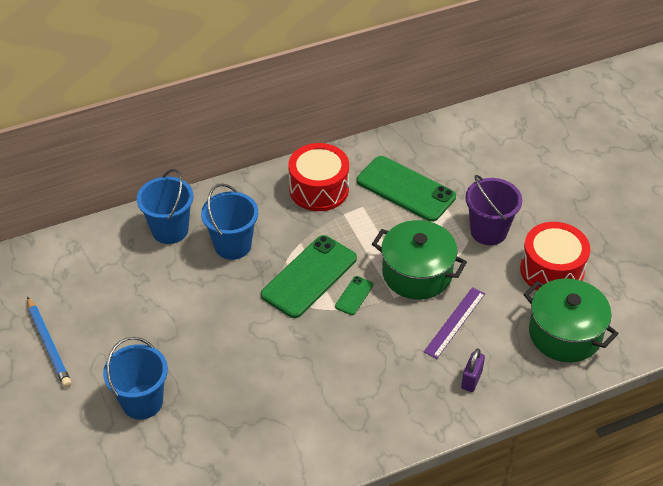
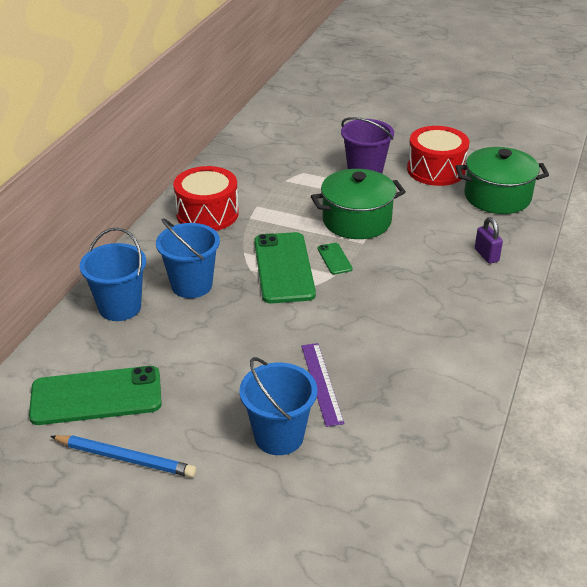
camera: 45 degrees left, 10 degrees down
(406, 189) = (272, 180): green phone -> green phone (96, 396)
(455, 322) = (425, 232): purple ruler -> purple ruler (321, 383)

